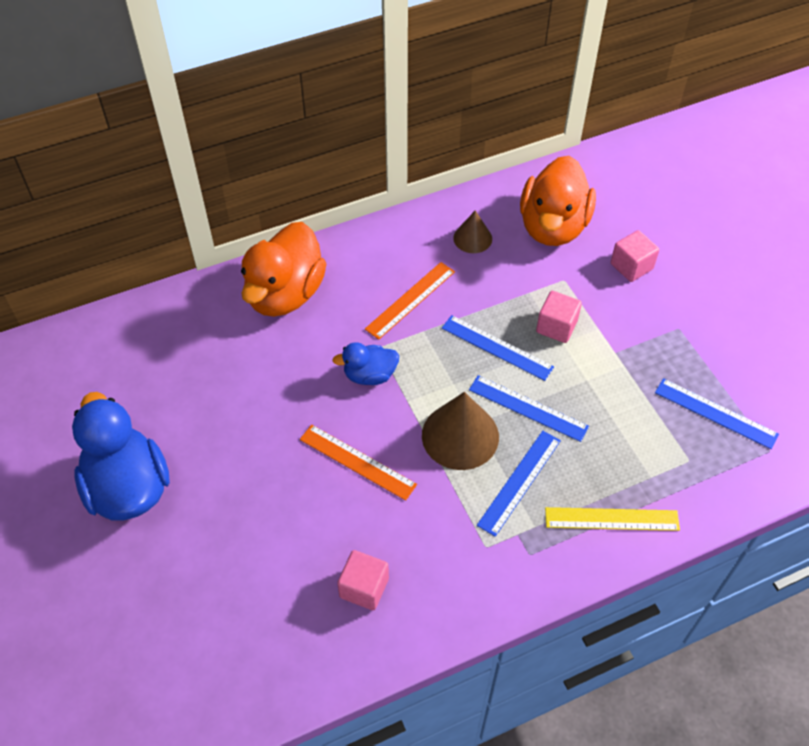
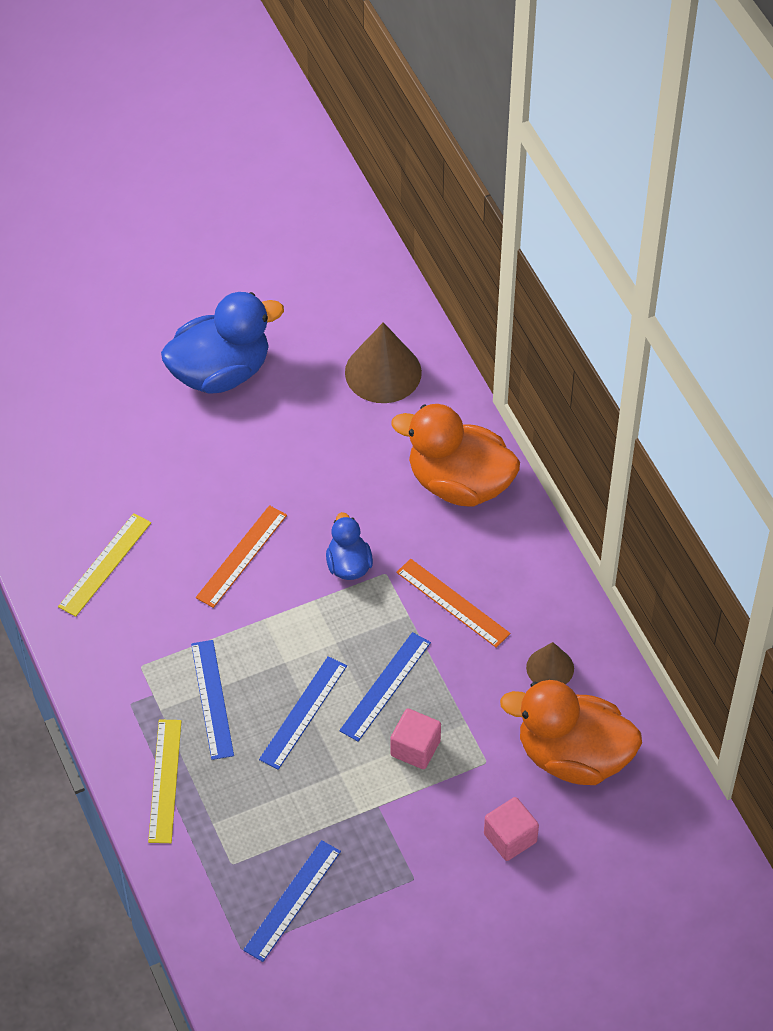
camera: 90 degrees right, 0 degrees up
(364, 588) = (105, 564): pink cube -> yellow ruler
(460, 436) = (270, 647): brown cone -> brown cone (383, 372)
(519, 482) = (212, 699): blue ruler -> blue ruler turned 45 degrees clockwise

